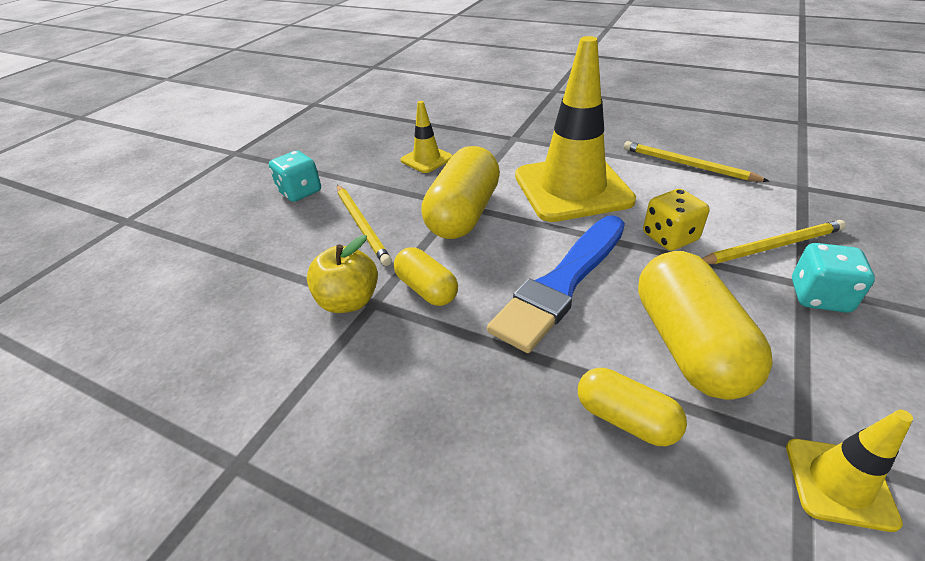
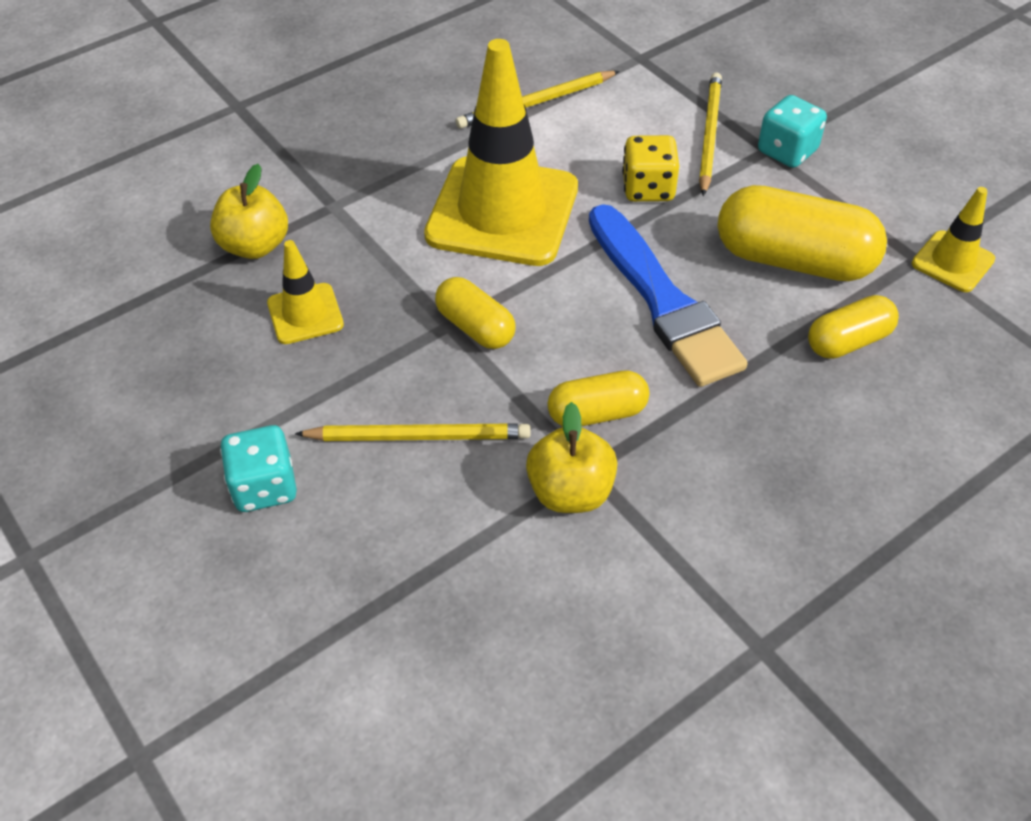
camera: 65 degrees left, 10 degrees up
(462, 130) = (255, 246): none -> yellow apple
(463, 214) = (475, 327): yellow capsule -> yellow capsule, size x0.56

